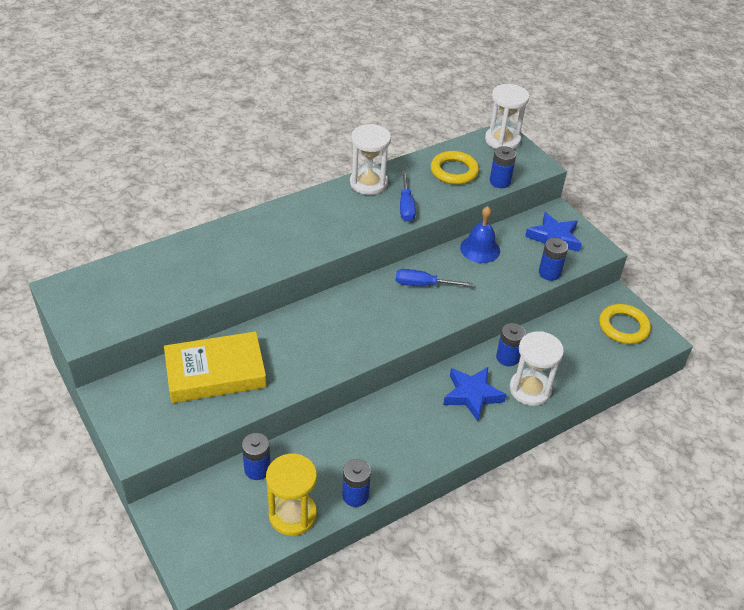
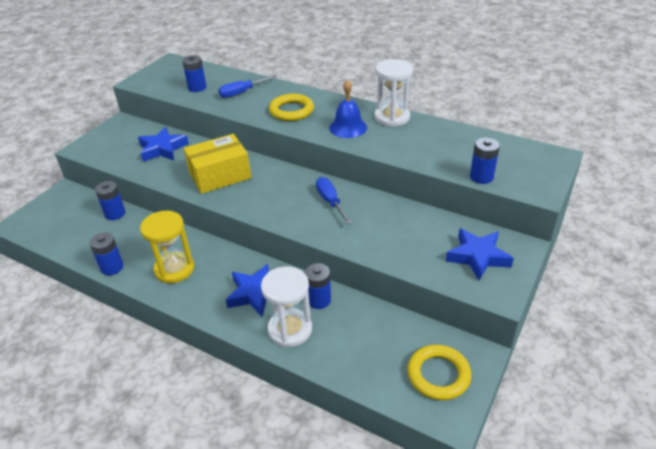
camera: 65 degrees right, 5 degrees down
(215, 373) = (162, 149): yellow book -> blue star
(292, 515) = (81, 245): yellow hourglass -> yellow hourglass (174, 269)
(314, 343) = (220, 175): none -> yellow box
(406, 206) = (384, 142): blue screwdriver -> blue screwdriver (242, 92)
(454, 171) = (462, 149): yellow ring -> yellow ring (291, 111)
(480, 249) = (409, 216): blue bell -> blue bell (348, 127)
(502, 140) = (546, 159): white hourglass -> none
(549, 273) = (423, 270): blue battery -> blue battery (197, 88)

